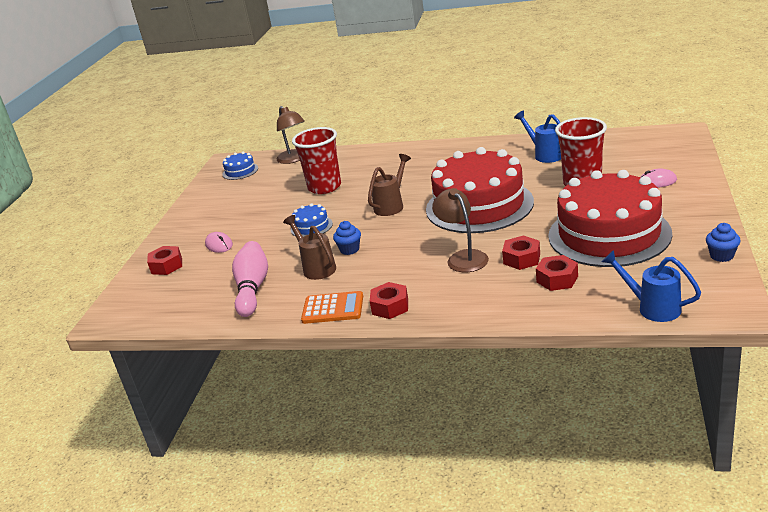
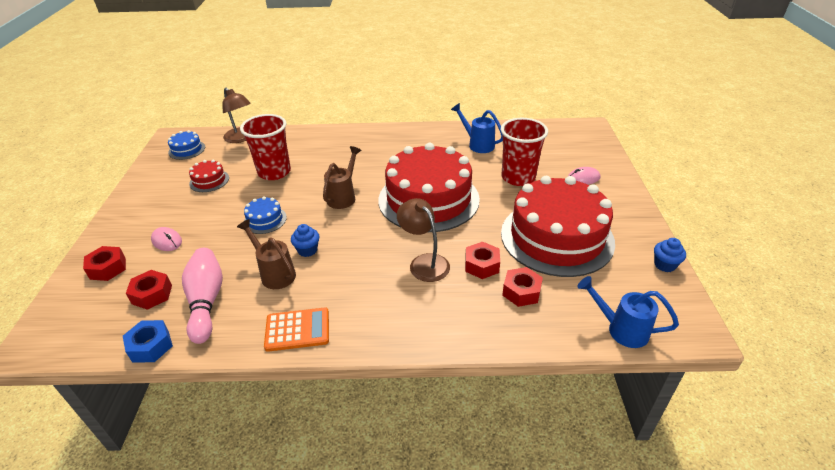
camera: 15 degrees left, 10 degrees up
(203, 320) = (151, 346): none -> blue nut
(260, 196) = (209, 181): none -> red cake
(390, 306) = (359, 327): red nut -> red nut (152, 294)

